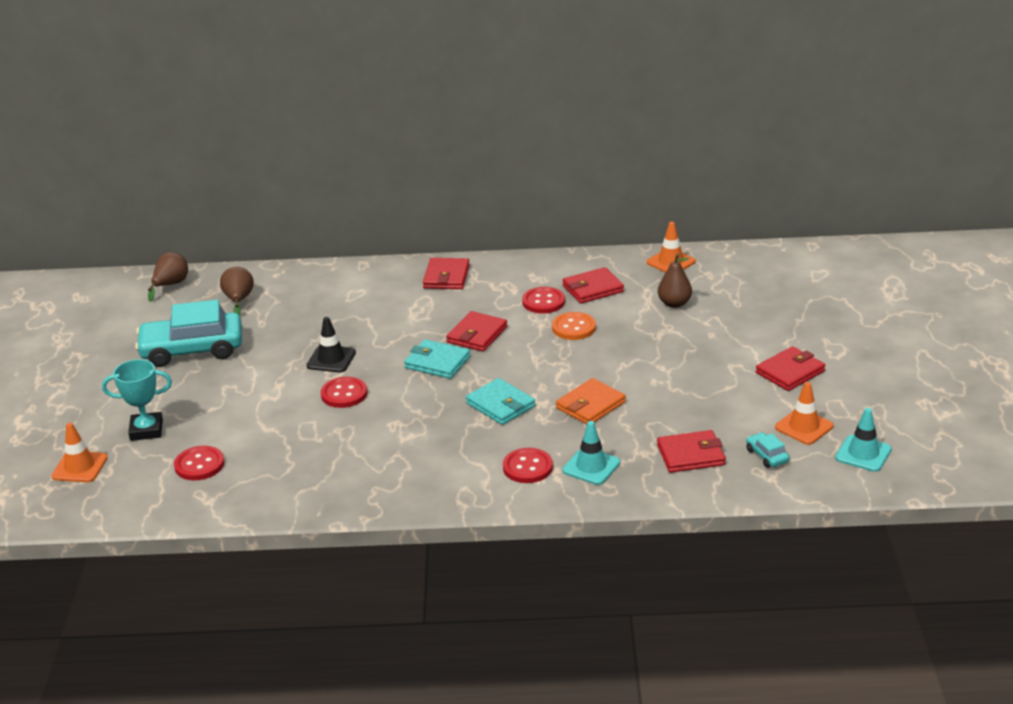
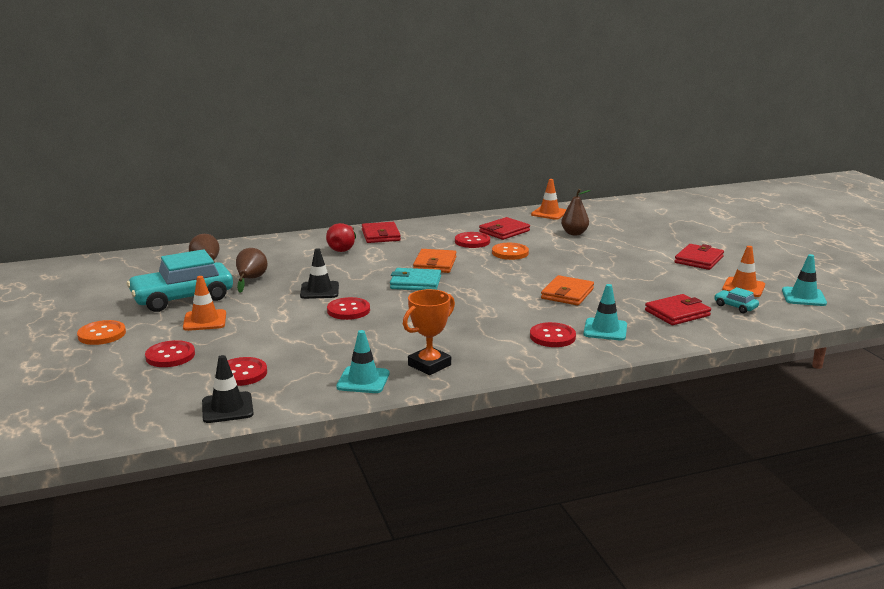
camera: 20 degrees left, 10 degrees down
(80, 467) = (113, 391): orange traffic cone -> orange traffic cone (205, 320)
(98, 390) = (102, 334): none -> orange button
(146, 430) = (170, 356): turquoise trophy -> red button
(167, 506) = (227, 408): none -> black traffic cone
(171, 285) = (135, 261): brown pear -> brown pear (251, 280)
(304, 494) = (363, 380): none -> turquoise traffic cone
(378, 485) = (429, 365): none -> orange trophy
(392, 295) = (343, 249): none -> red pear
(477, 335) = (435, 264): red wallet -> orange wallet
(500, 405) = (492, 302): turquoise wallet -> none

